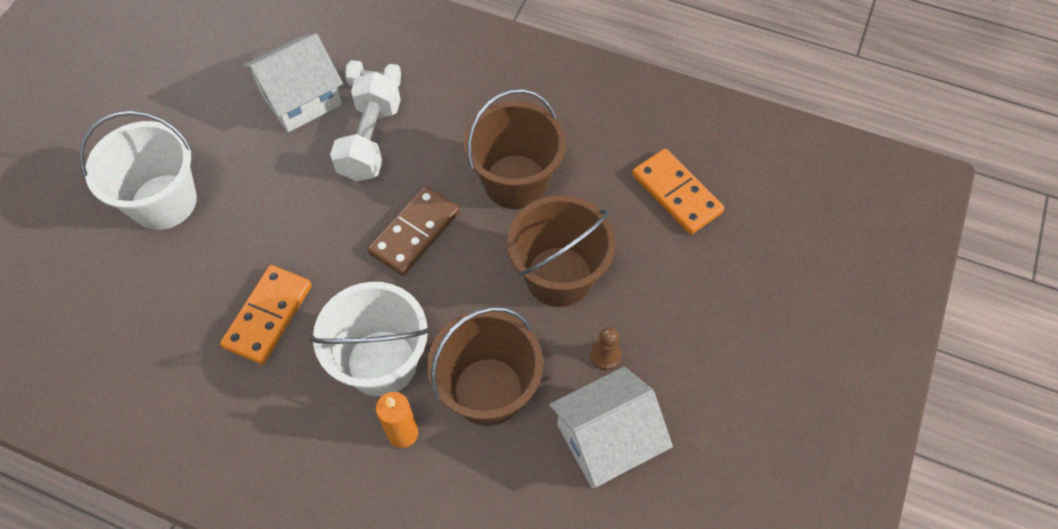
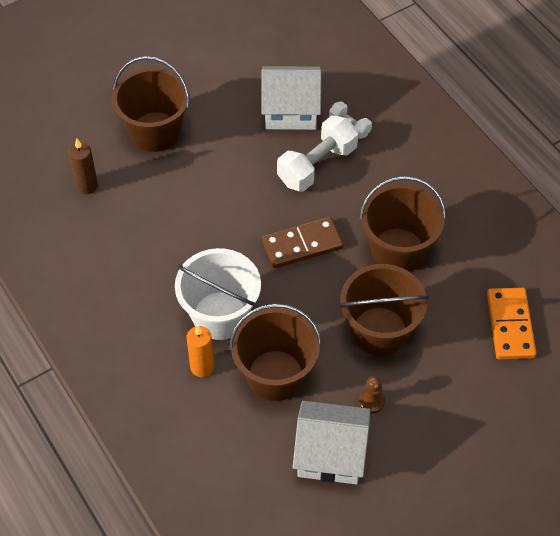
camera: 35 degrees right, 5 degrees down
(123, 307) = (87, 186): none -> brown candle
(164, 202) = (155, 132): white bucket -> brown bucket
(268, 316) = (170, 243): orange domino -> none

